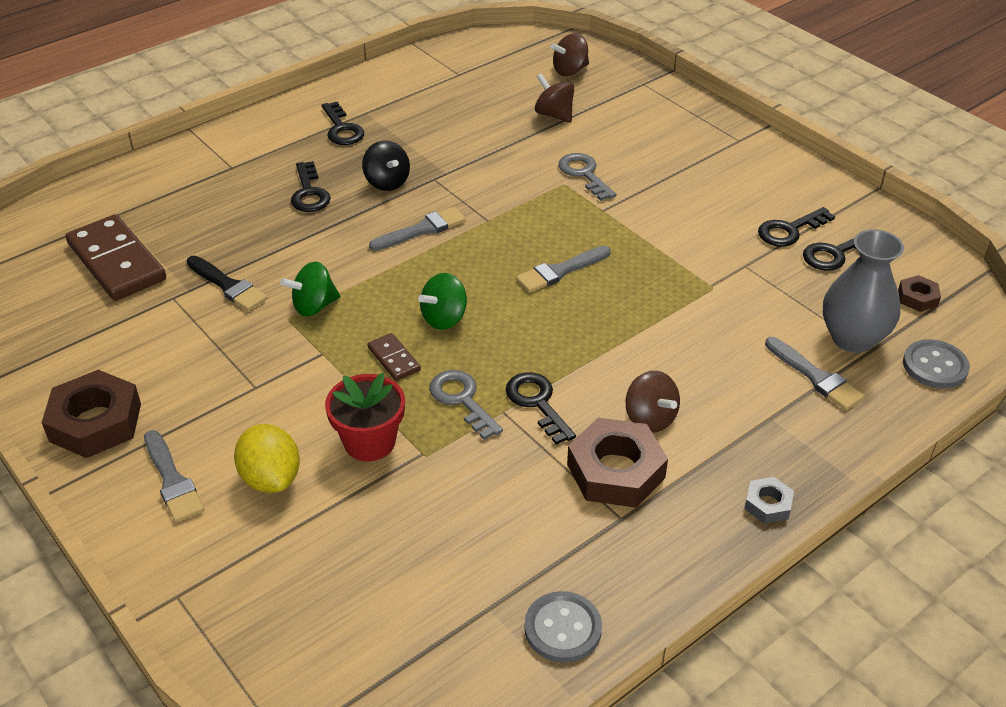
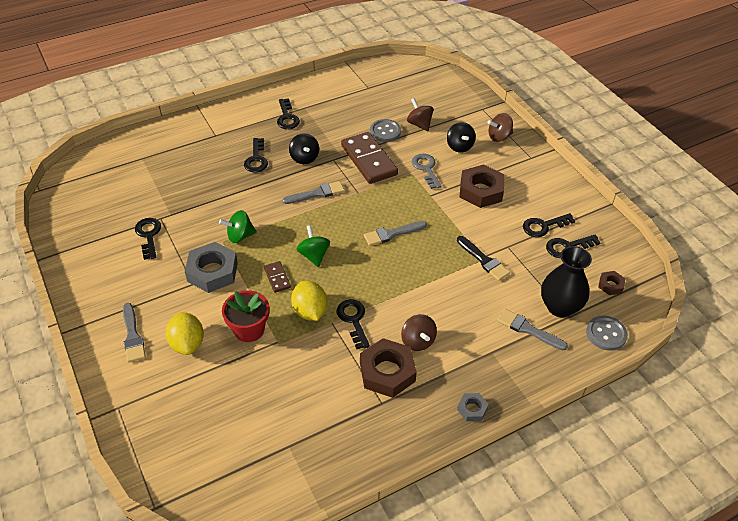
camera: 10 degrees right, 5 degrees up
(95, 422) = (99, 292): brown nut -> brown nut (481, 191)
(116, 262) = (134, 190): brown domino -> brown domino (368, 160)
(159, 326) = (149, 236): none -> black key
(228, 286) = (194, 215): black brush -> black brush (484, 260)
(283, 365) = (212, 272): none -> grey nut
(444, 318) = (314, 255): green spinning top -> green spinning top turned 105 degrees clockwise
(462, 400) = (310, 311): grey key -> yellow lemon
(562, 628) = (327, 466): grey button -> grey button (385, 131)
(570, 71) = (438, 94): brown spinning top -> brown spinning top (499, 137)
(626, 138) = (459, 146): none -> black spinning top
(815, 377) = (528, 329): grey brush -> grey brush turned 150 degrees clockwise
(852, 338) = (560, 307): grey vase -> black vase

